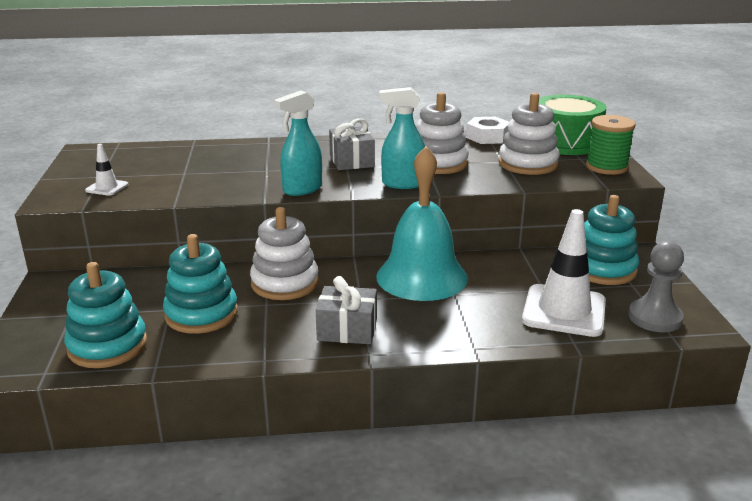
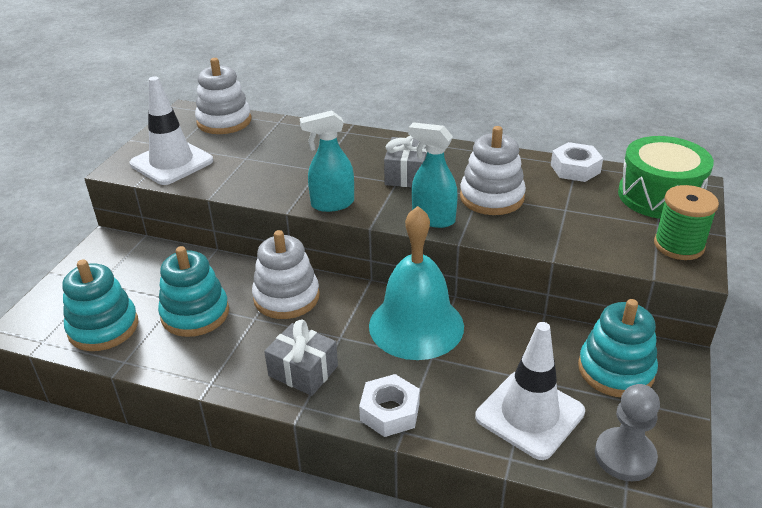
camera: 25 degrees right, 10 degrees up
(107, 187) = (171, 162): white traffic cone -> white traffic cone, size x2.12
(450, 337) = (390, 412): none -> white nut
(528, 164) = (589, 220): white stacking toy -> white stacking toy (224, 121)

